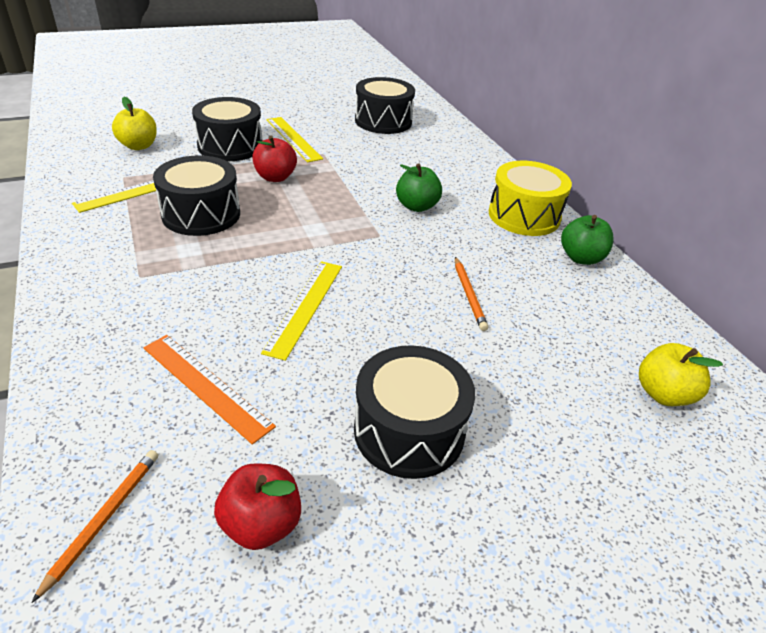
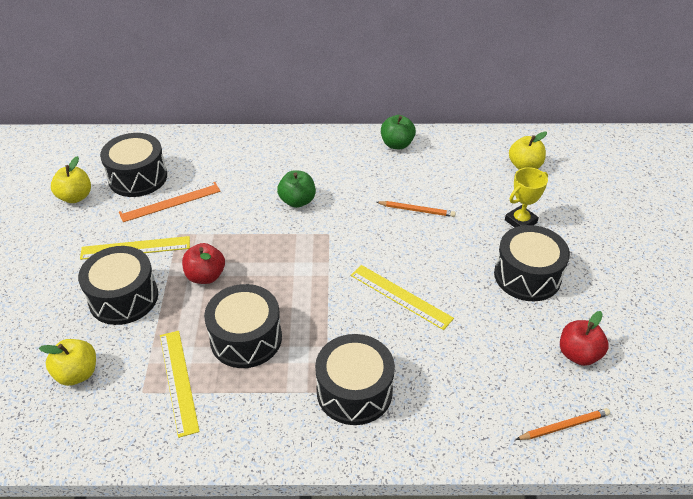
camera: 65 degrees left, 5 degrees up
(103, 520) = (564, 426): orange pencil -> orange pencil turned 120 degrees clockwise
(142, 296) = (354, 391): none -> black drum
(205, 386) = (466, 364): orange ruler -> orange ruler (170, 202)
(338, 103) = (75, 197): none -> yellow apple
(524, 216) = (336, 150): yellow drum -> none
(526, 406) = (520, 221): none -> yellow trophy

